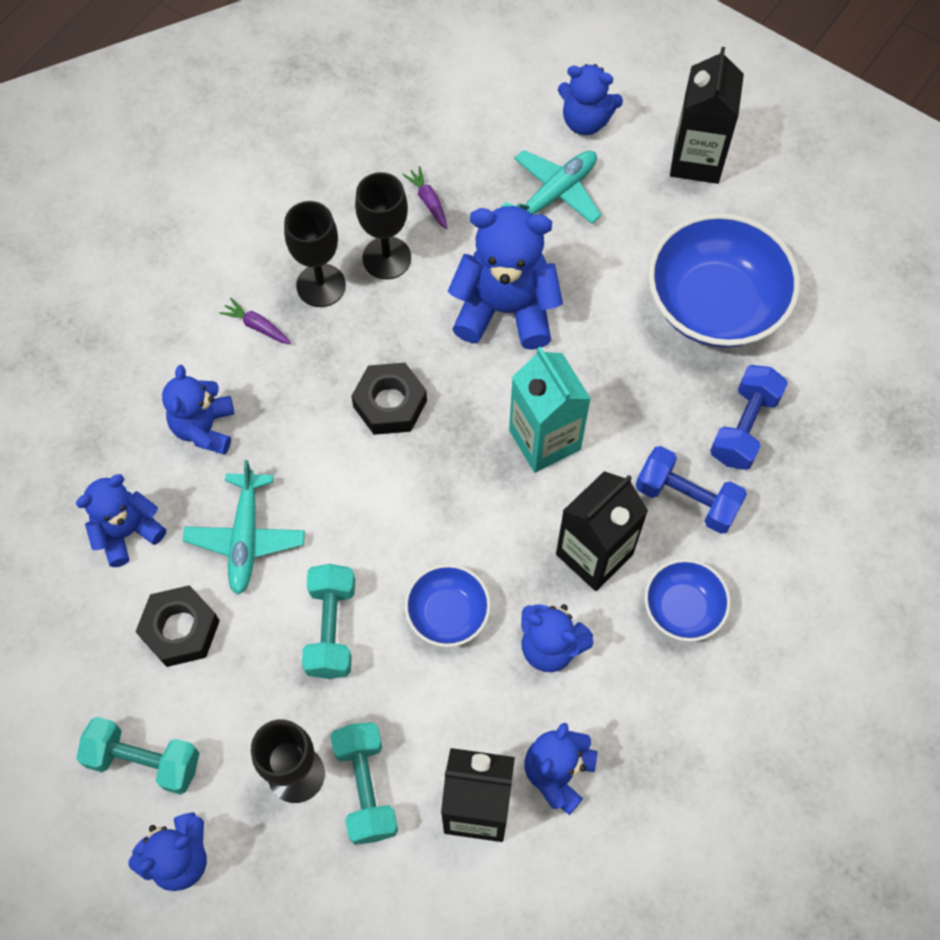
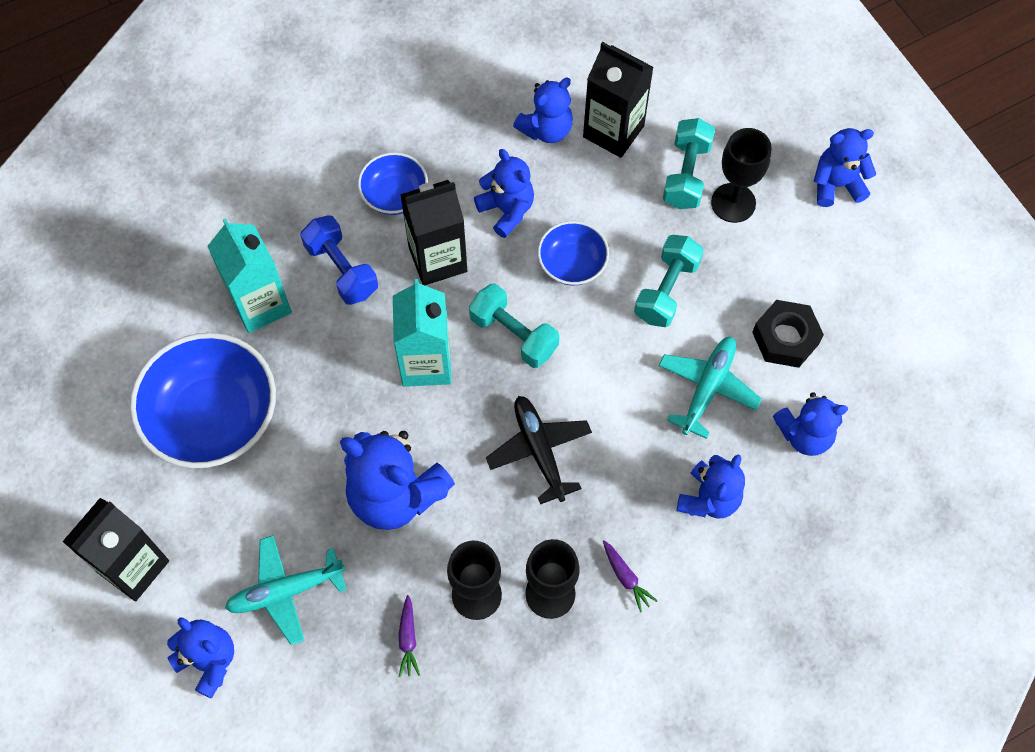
camera: 155 degrees left, 0 degrees up
(144, 760) = (843, 256): turquoise dumbbell -> turquoise dumbbell (514, 334)
(390, 404) = (539, 450): black nut -> black plane
(744, 427) = (260, 304): blue dumbbell -> turquoise carton

